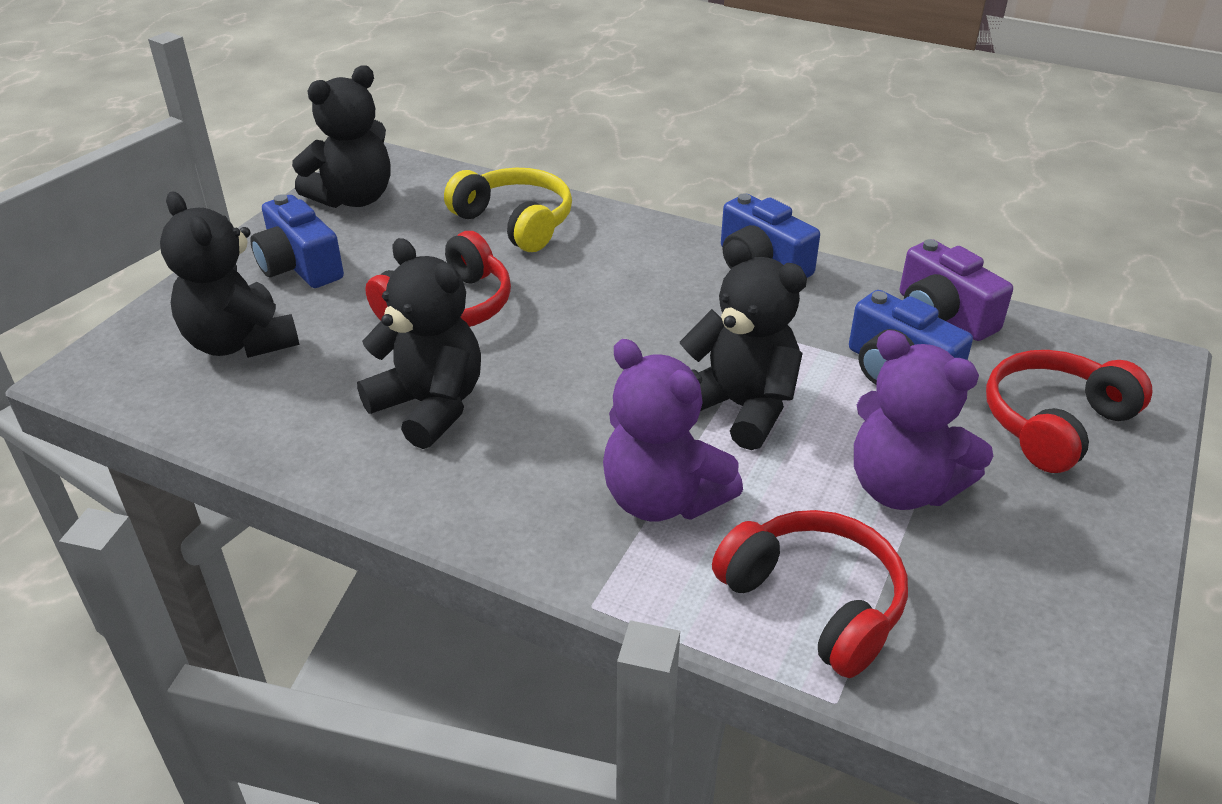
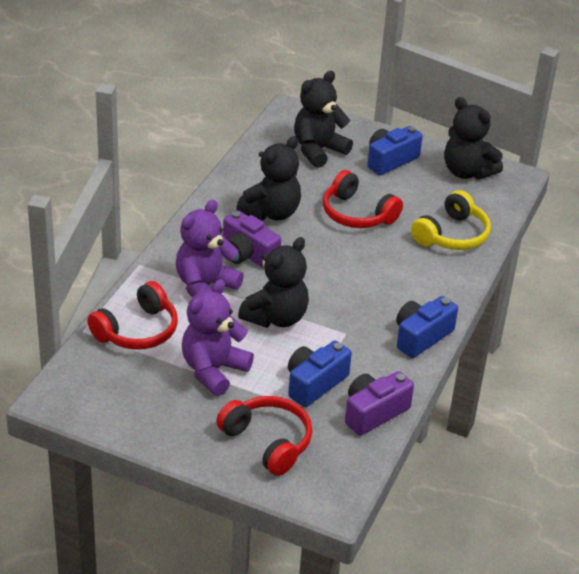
camera: 85 degrees right, 0 degrees up
(559, 440) = (247, 254): none -> purple camera

